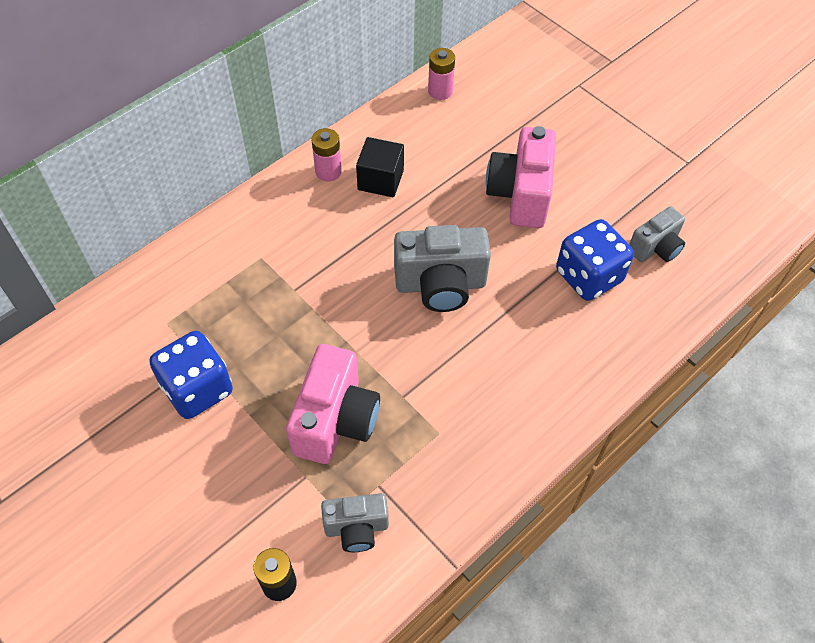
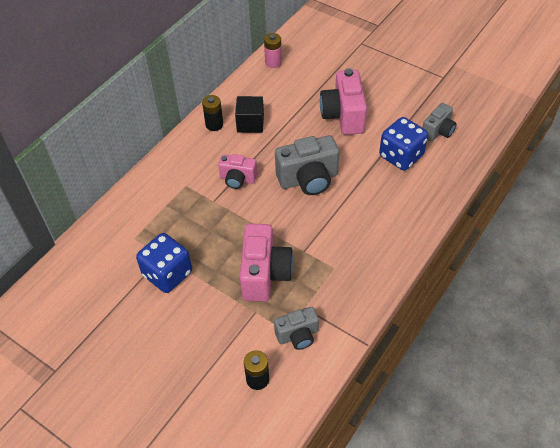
camera: 10 degrees left, 5 degrees down
(328, 171) = (214, 125): pink battery -> black battery
(338, 263) = (237, 179): none -> pink camera

